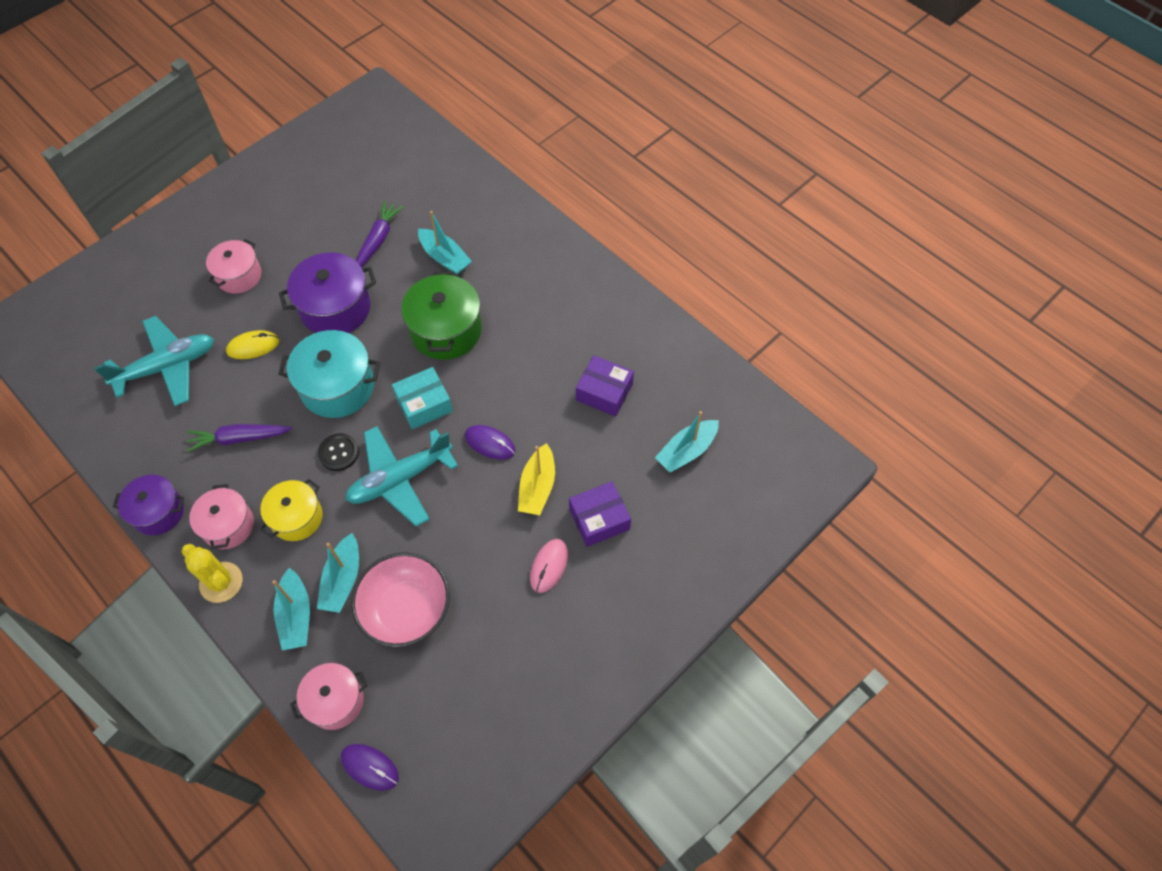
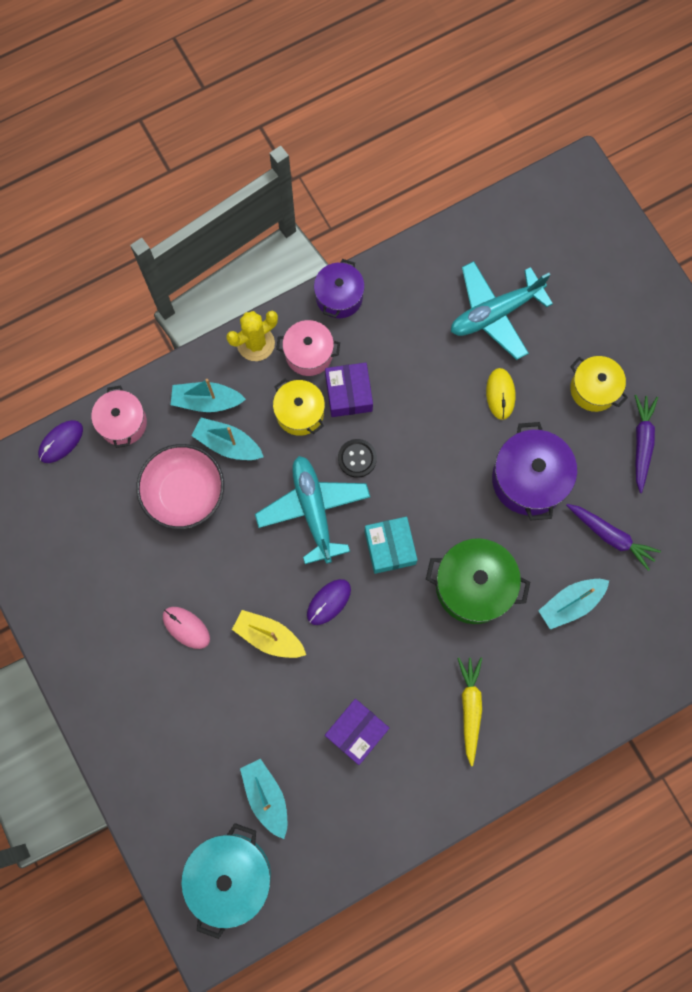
camera: 105 degrees right, 15 degrees up
(167, 367) = (495, 313): turquoise plane -> turquoise plane turned 75 degrees clockwise
(239, 276) = (593, 389): pink pot -> yellow pot
(239, 438) = (397, 371): purple carrot -> purple carrot (642, 443)
(337, 387) = (431, 468): turquoise pot -> turquoise pot (230, 875)
(556, 311) = (470, 708): none -> yellow carrot
(599, 519) = (219, 687): purple box -> purple box (348, 394)

